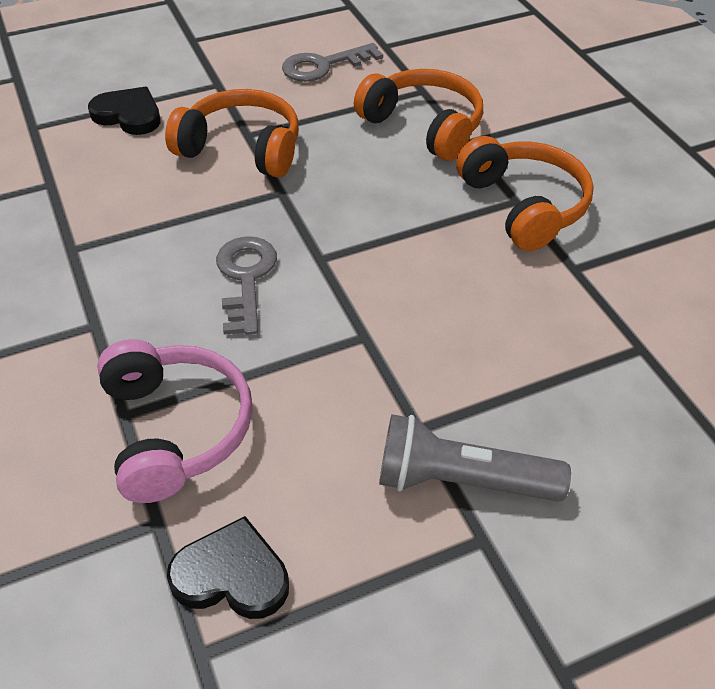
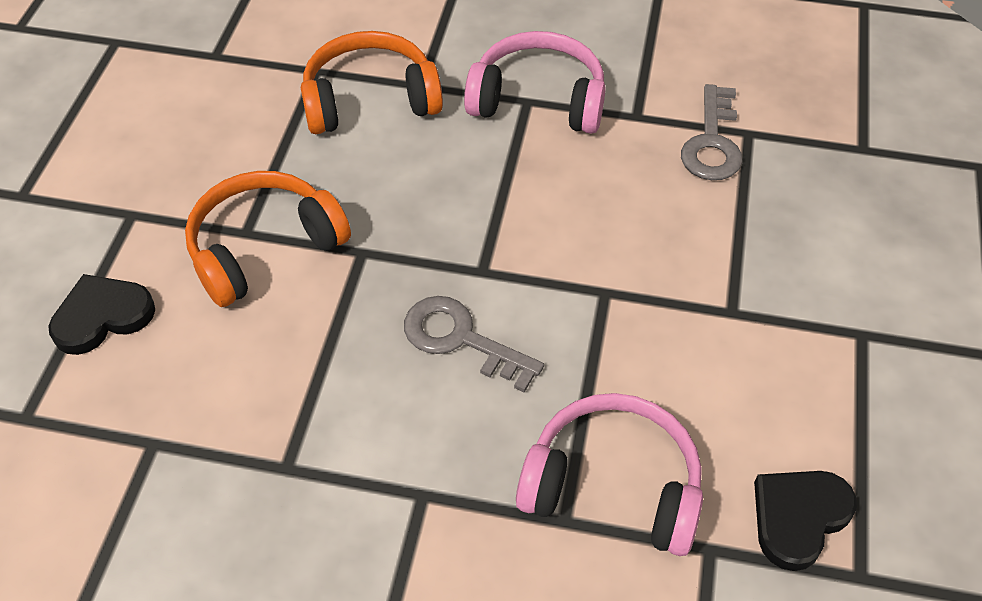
camera: 55 degrees left, 5 degrees up
(323, 66) = (196, 117): grey key -> grey key (712, 142)
(461, 481) = (802, 315): grey flashlight -> none
(524, 205) = (538, 100): orange headphones -> pink headphones

